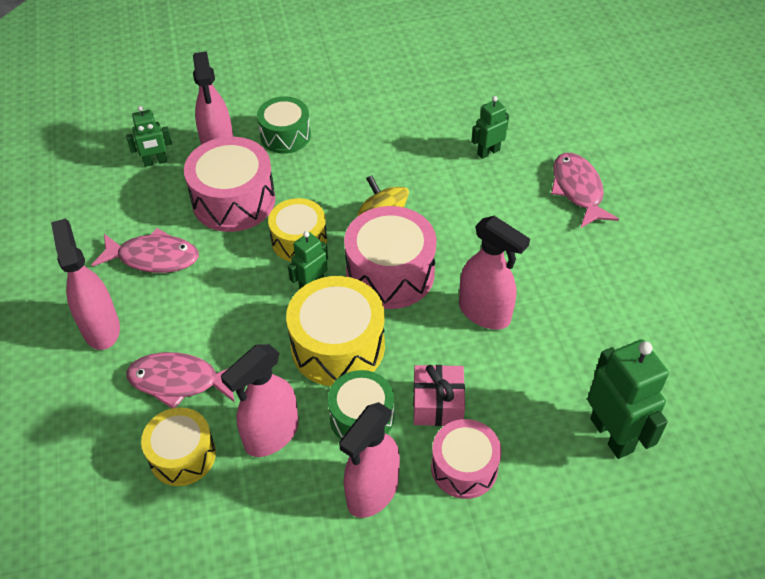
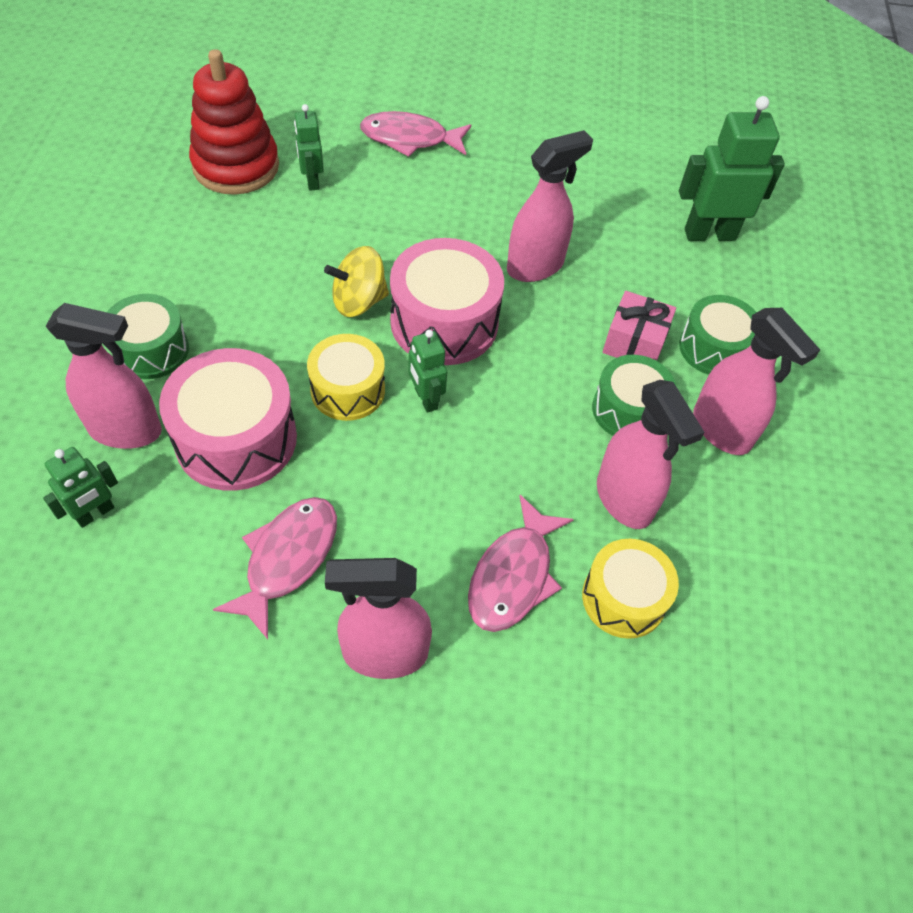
camera: 75 degrees left, 5 degrees up
(155, 162) = (95, 514): green robot -> green robot turned 45 degrees clockwise
(338, 346) = (526, 401): yellow drum -> none
(464, 467) = (713, 348): pink drum -> green drum
(475, 109) = (236, 166): none -> red stacking toy

